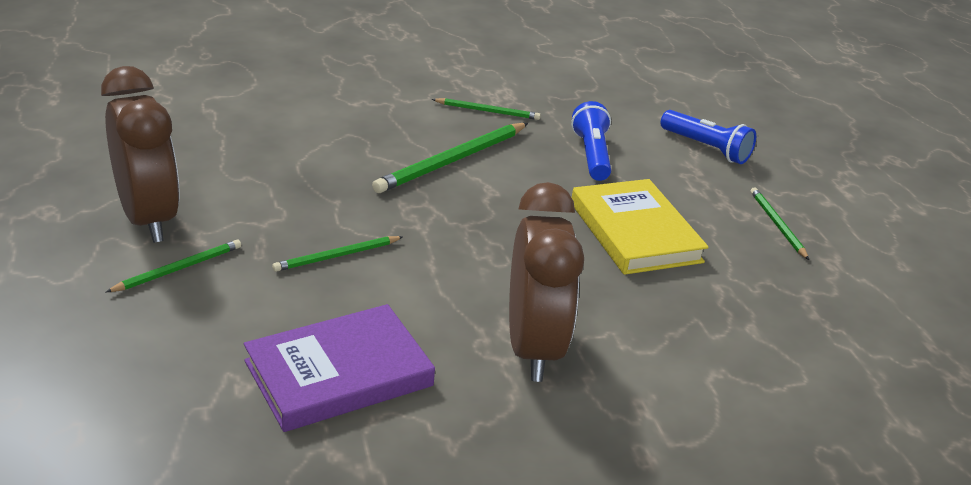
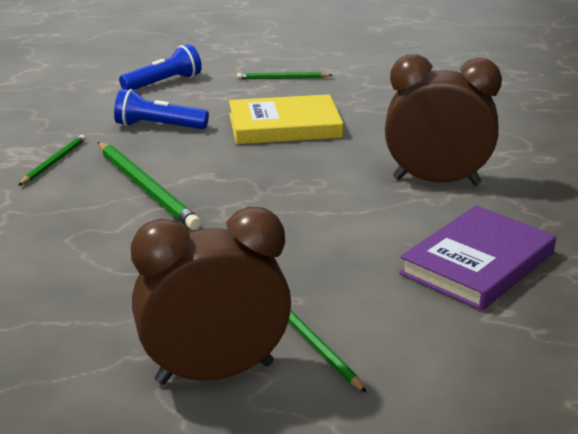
camera: 75 degrees left, 5 degrees down
(336, 256) = (304, 257): green pencil -> none
(339, 373) = (477, 263): purple book -> purple book turned 60 degrees clockwise

